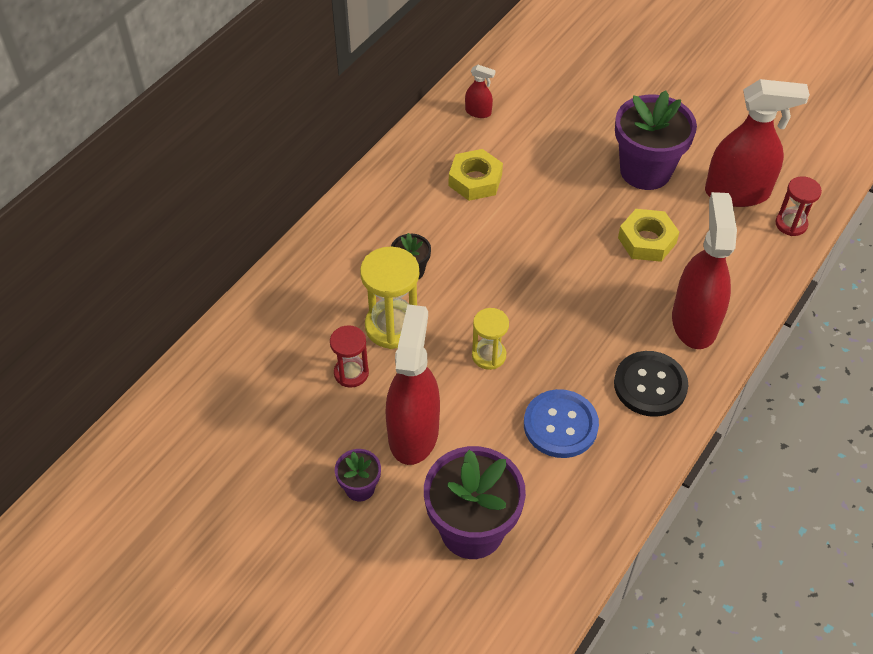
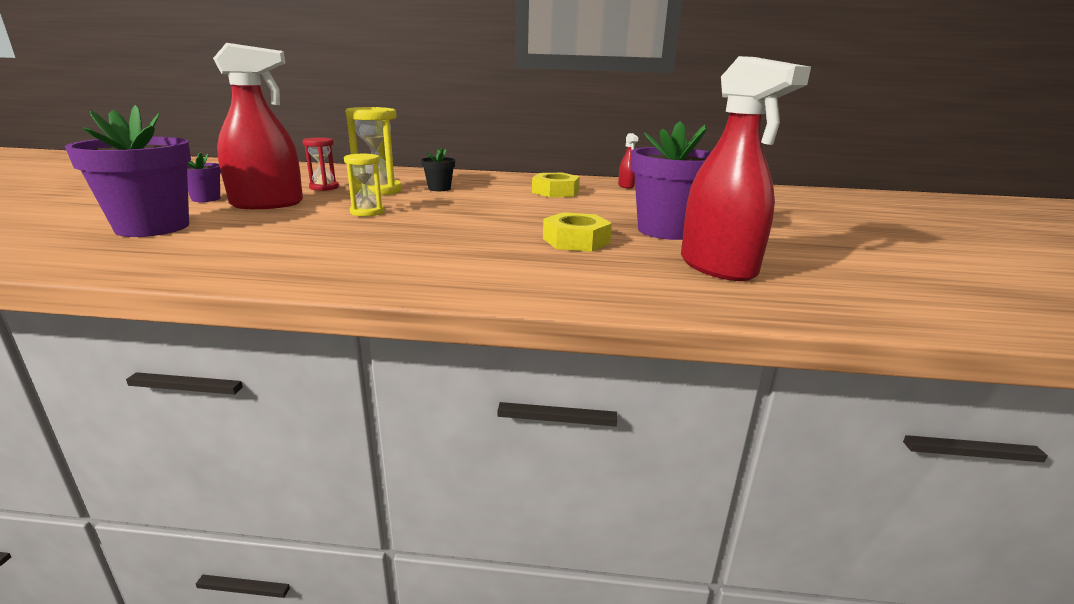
camera: 60 degrees right, 30 degrees down
(560, 425) = (292, 239): blue button -> none
(650, 385) = (368, 264): black button -> none
(694, 322) = (485, 271): red spray bottle -> none
(791, 224) = (726, 300): red hourglass -> none

